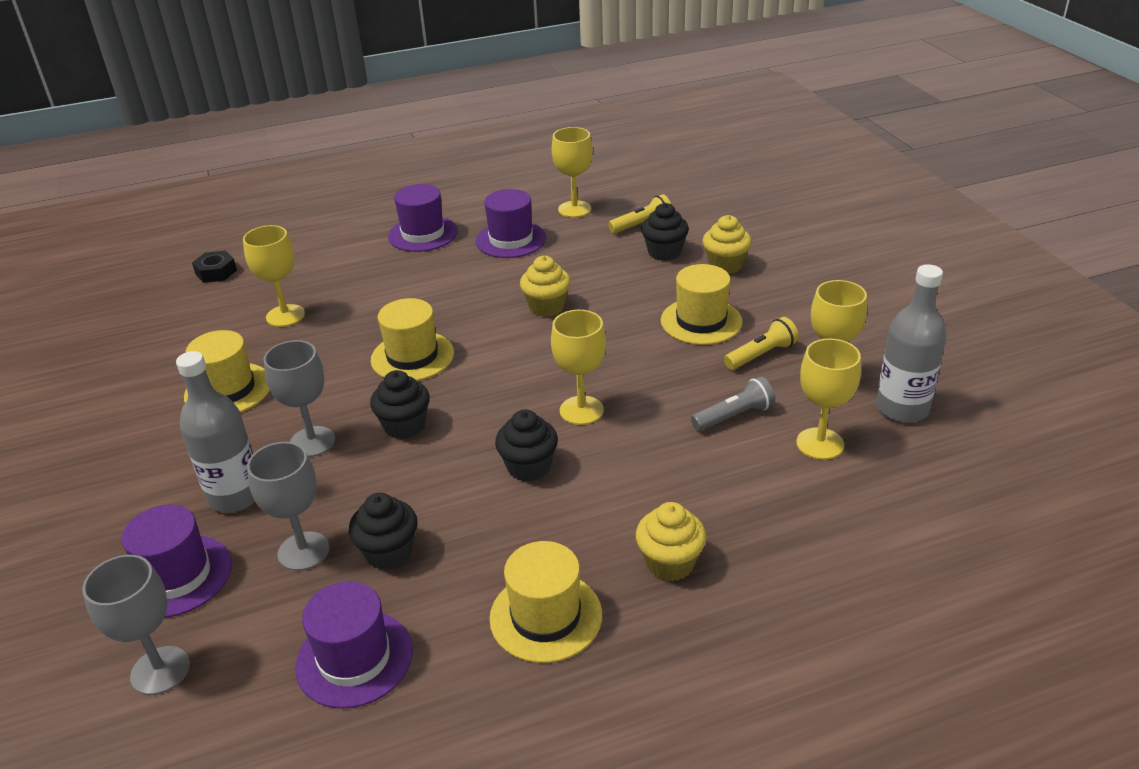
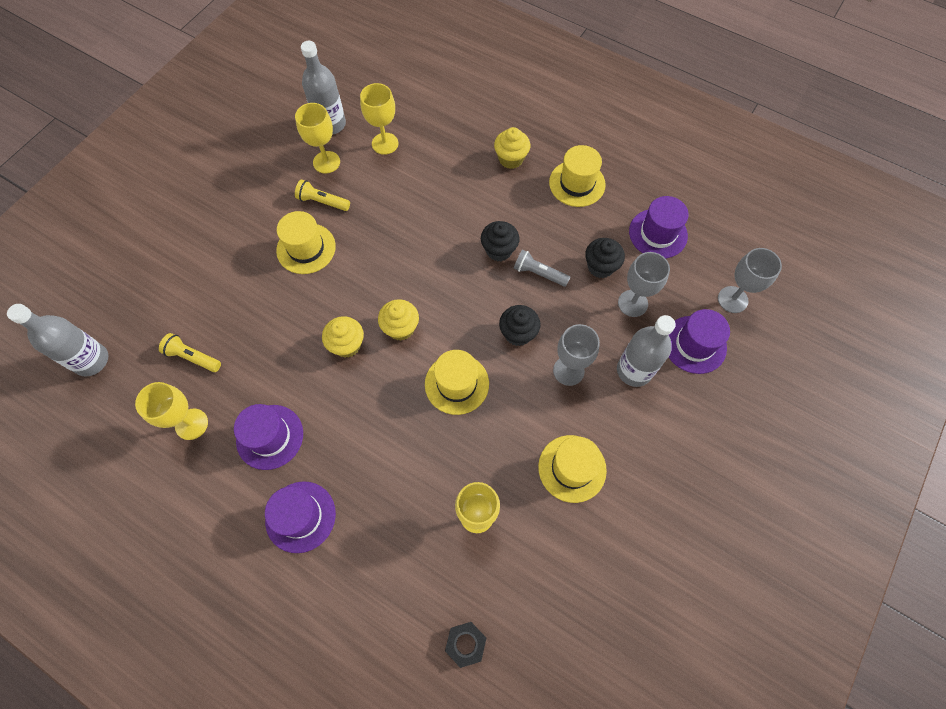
camera: 130 degrees left, 30 degrees up
(581, 410) = (437, 256): yellow goblet -> none
(664, 252) = (228, 317): black cupcake -> none
(698, 181) = (91, 360): none -> grey bottle
(725, 265) = (226, 271): yellow cupcake -> yellow cupcake (400, 328)
(734, 416) = (389, 187): grey flashlight -> grey flashlight (539, 273)

